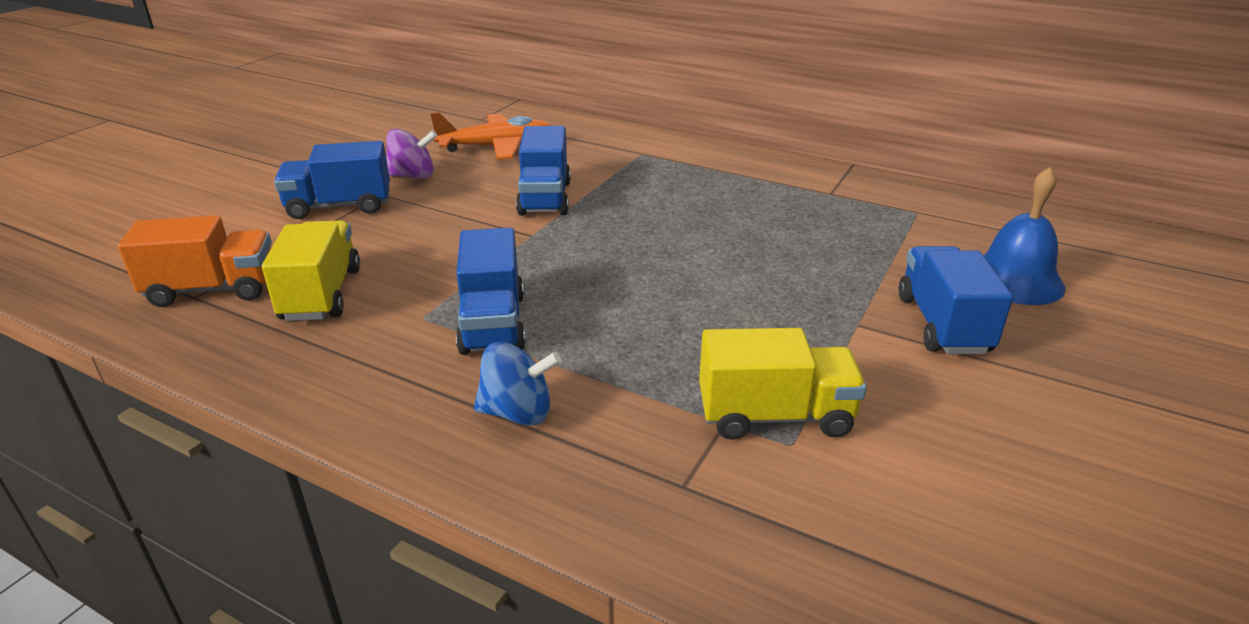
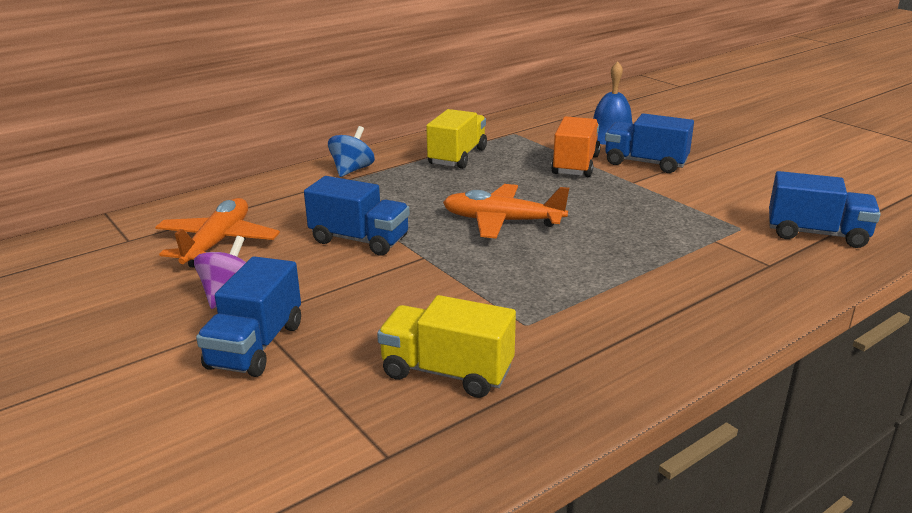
camera: 65 degrees left, 5 degrees down
(213, 289) = (381, 442): orange truck -> orange truck (575, 165)
(493, 323) = (556, 295): blue truck -> blue truck (816, 234)
(518, 412) = (679, 303): blue spinning top -> blue spinning top (352, 170)
(647, 257) = (502, 221): none -> orange plane
(775, 415) = (713, 226): yellow truck -> yellow truck (457, 157)

